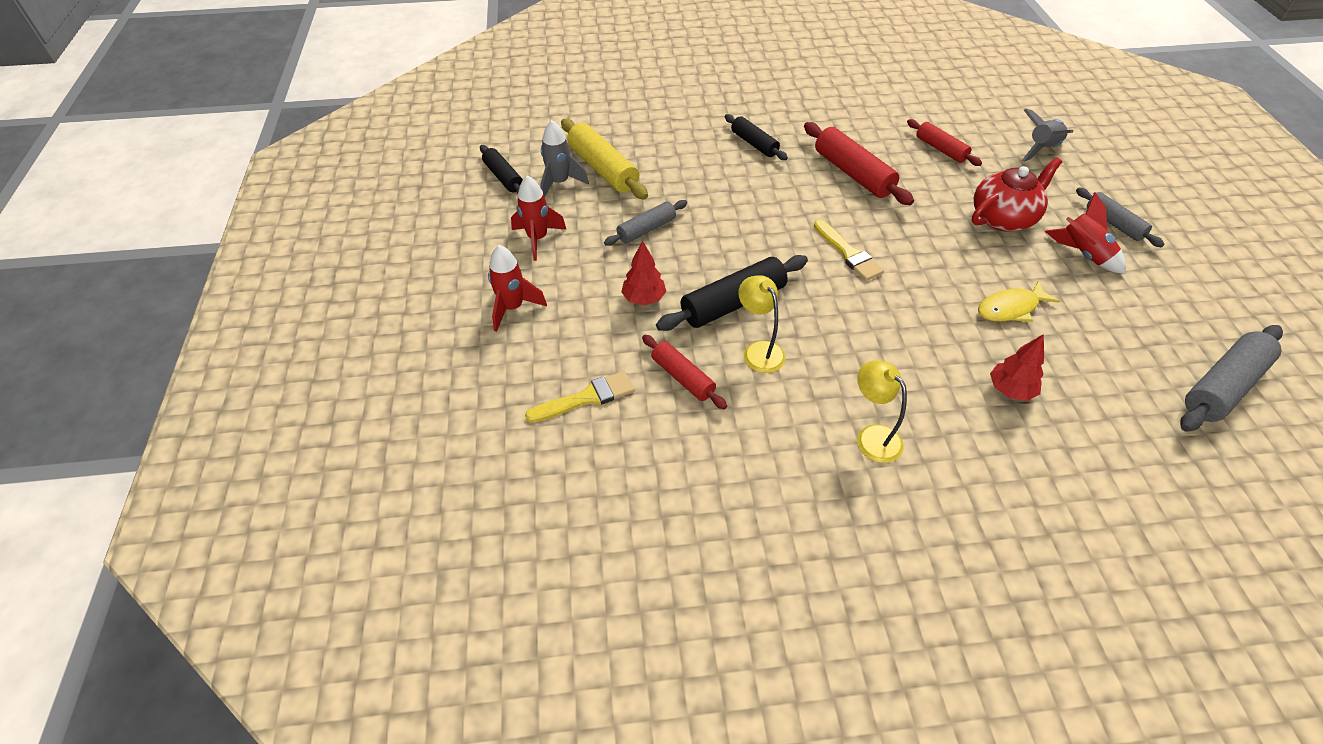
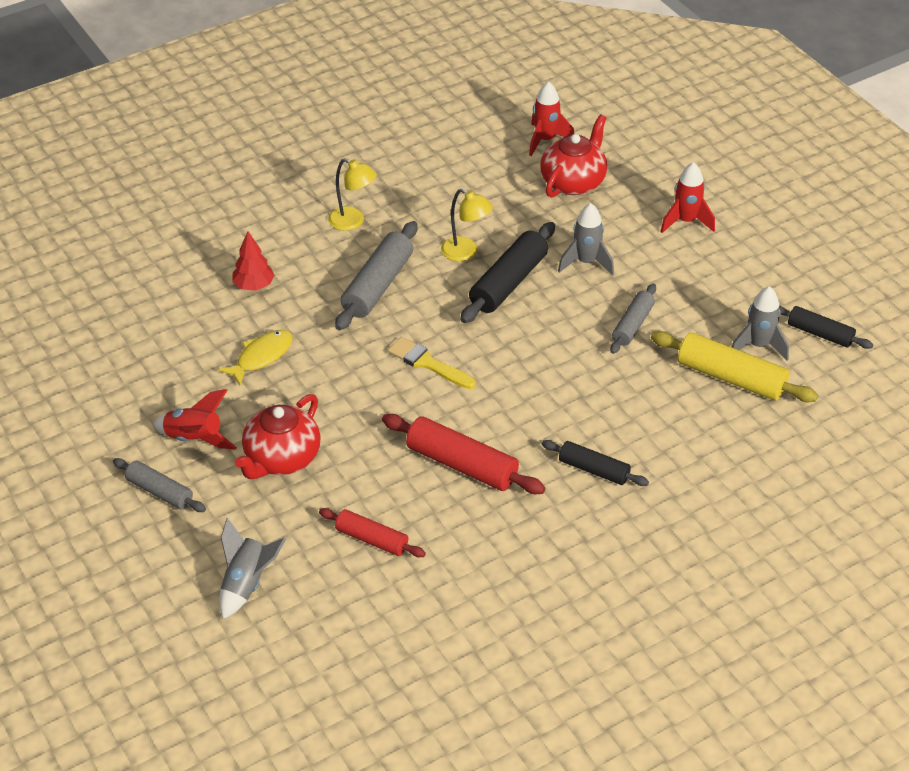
camera: 155 degrees right, 5 degrees down
(537, 239) = (723, 283): red rocket -> red rocket (545, 140)
(586, 398) = (573, 182): yellow brush -> red teapot
(644, 298) = (586, 262): red tree -> grey rocket
(683, 377) = (513, 216): red rolling pin -> none
(1222, 386) = (75, 343): grey rolling pin -> grey rolling pin (378, 286)

